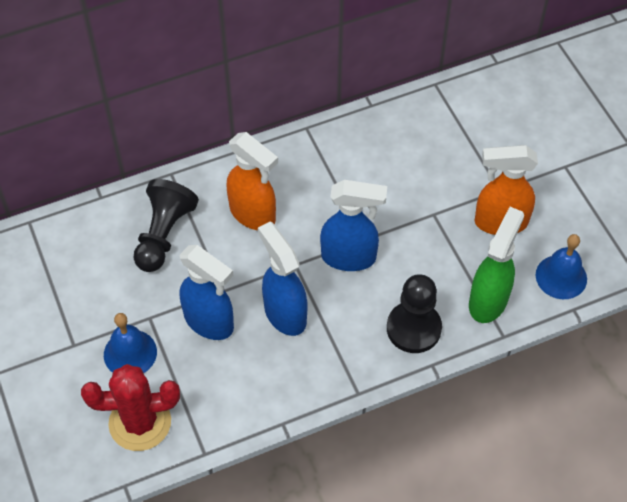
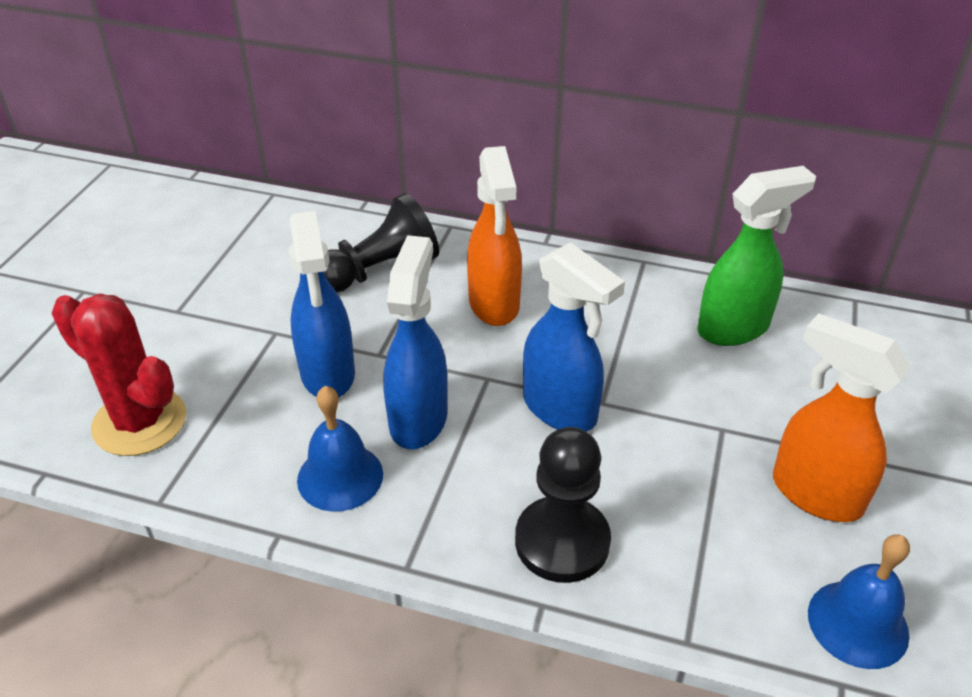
camera: 40 degrees right, 15 degrees down
(130, 353) = (216, 351): blue bell -> blue bell (340, 476)
(488, 300) = (707, 579): green spray bottle -> green spray bottle (734, 328)

